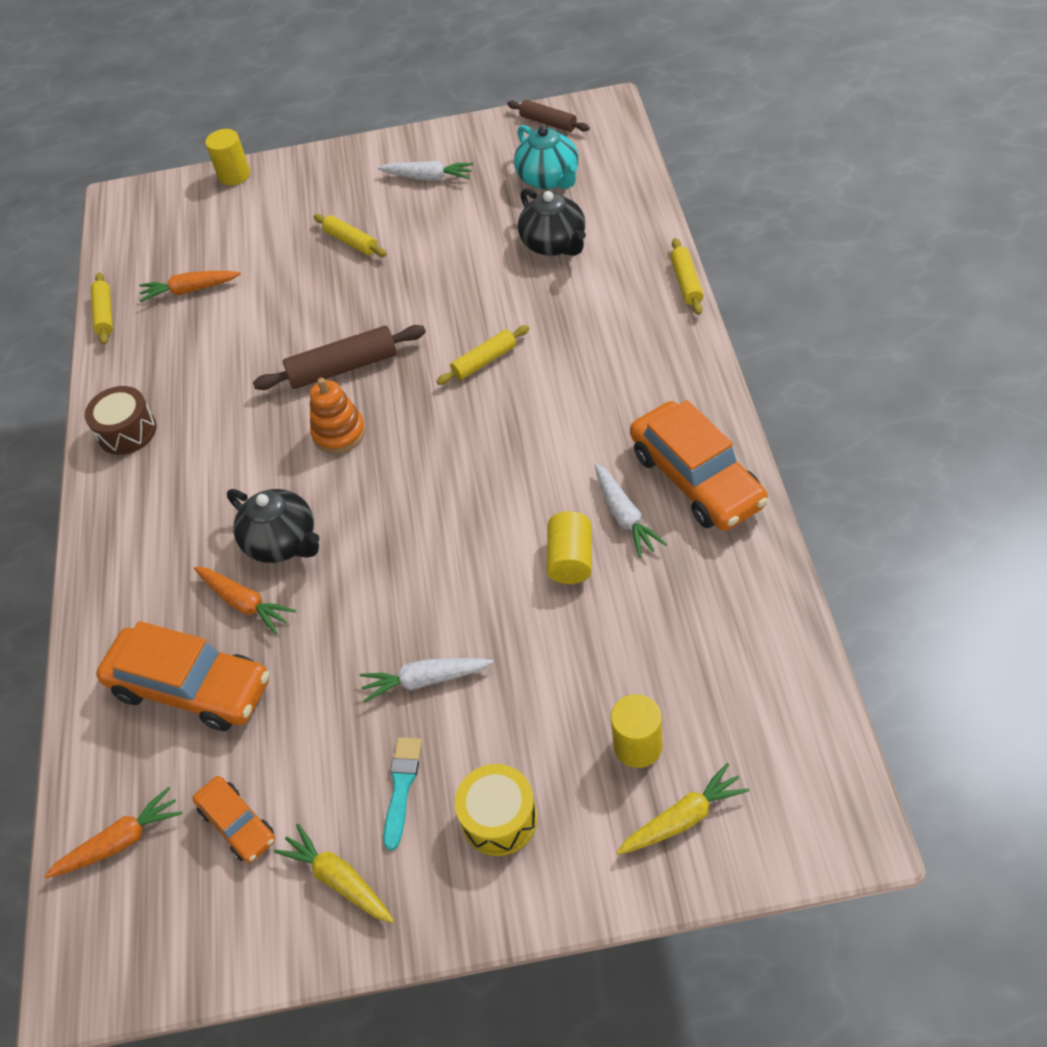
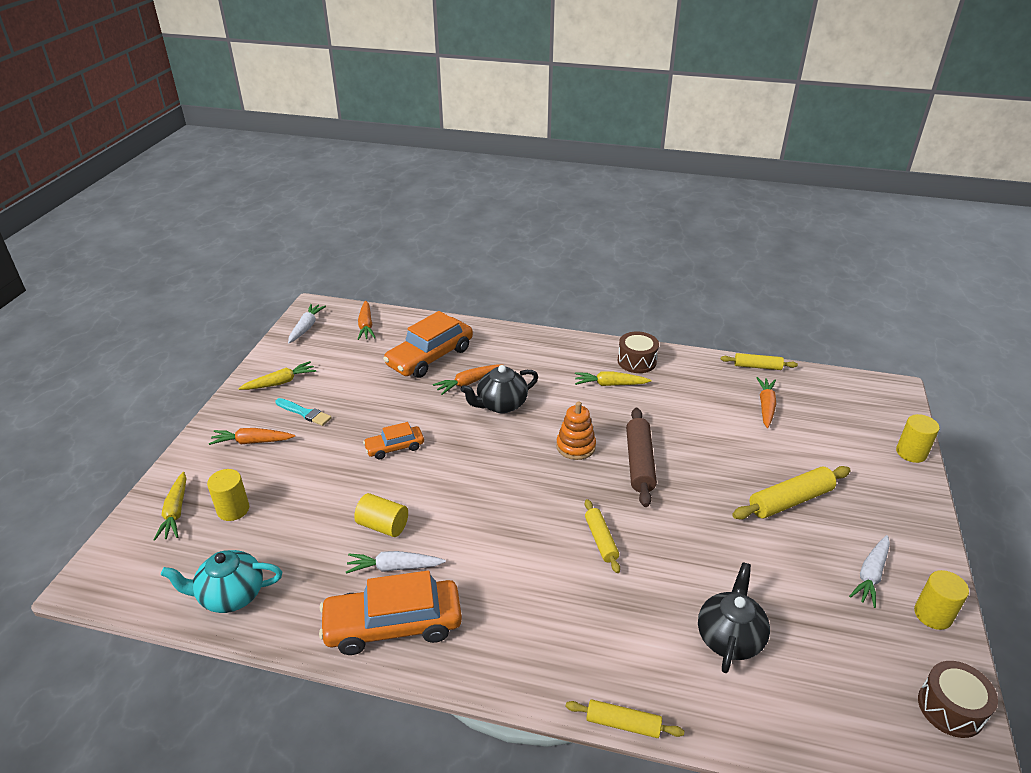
camera: 105 degrees right, 15 degrees down
(193, 442) = (610, 384): none -> yellow carrot
(237, 824) = (340, 358): orange car -> orange car (394, 447)
(351, 242) = (790, 500): yellow rolling pin -> yellow rolling pin, size x1.60
(425, 680) = (357, 437): white carrot -> white carrot (306, 327)
(456, 140) = (933, 614): none -> yellow cylinder
(499, 819) = (252, 442): yellow drum -> orange carrot
(548, 122) = (950, 708): brown rolling pin -> brown drum
(549, 179) = (839, 670): turquoise teapot -> turquoise teapot (230, 595)
(554, 244) = (729, 637): black teapot -> black teapot turned 120 degrees clockwise

